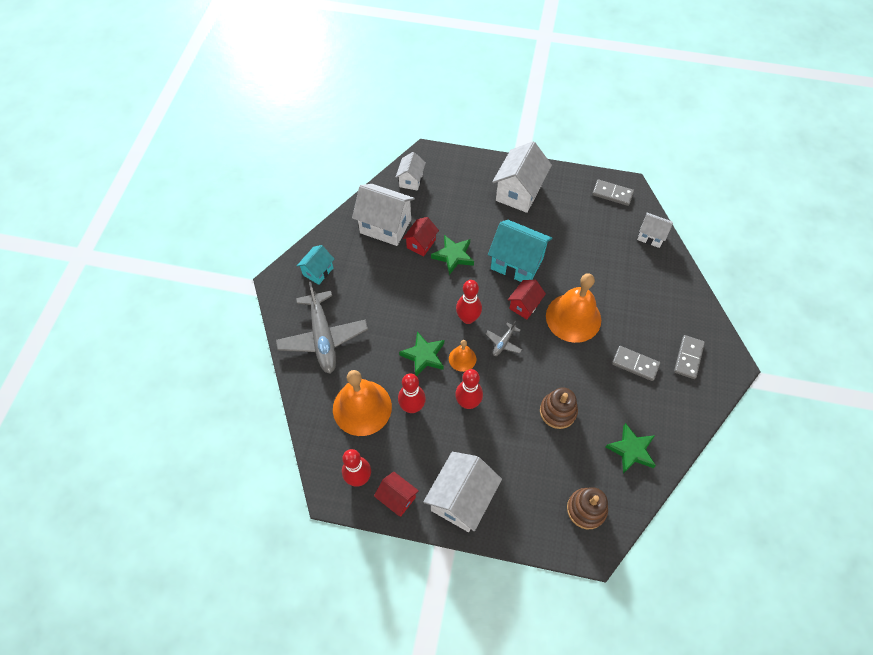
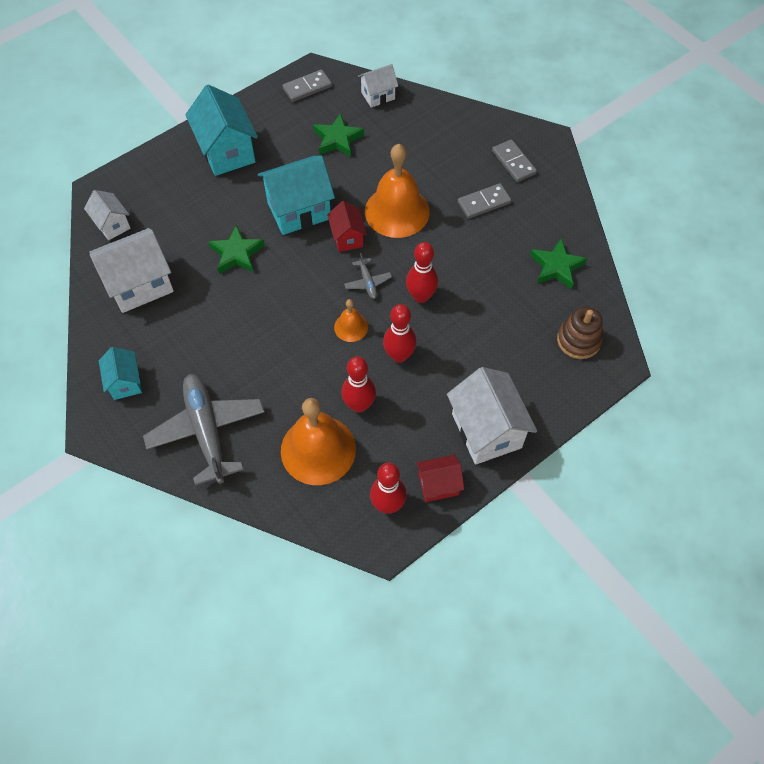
camera: 50 degrees left, 0 degrees up
(323, 337) = (206, 431): grey plane -> grey plane turned 135 degrees counterclockwise
(421, 244) = (194, 270): red house -> none
(424, 356) = (316, 356): green star -> green star (337, 139)
(468, 318) = (314, 291): red bowling pin -> red bowling pin (420, 296)
(519, 192) = (227, 152): white house -> turquoise house
(558, 411) = (473, 292): brown stacking toy -> none

